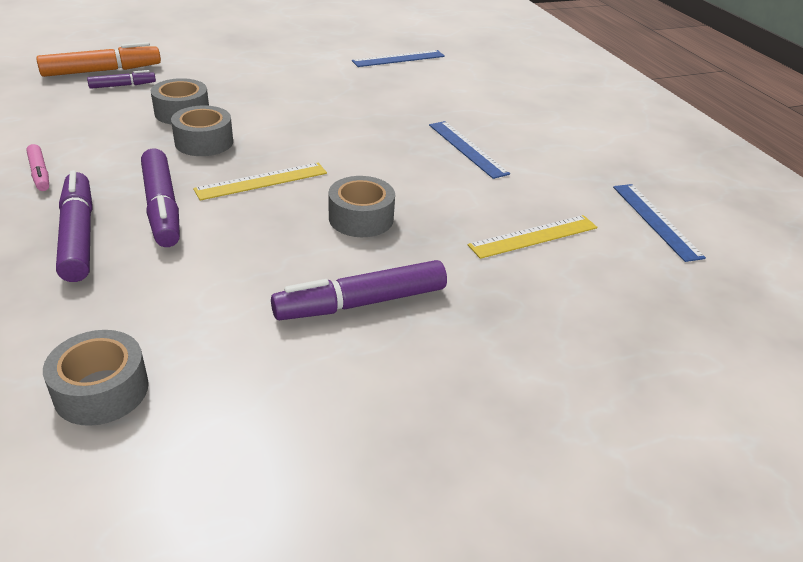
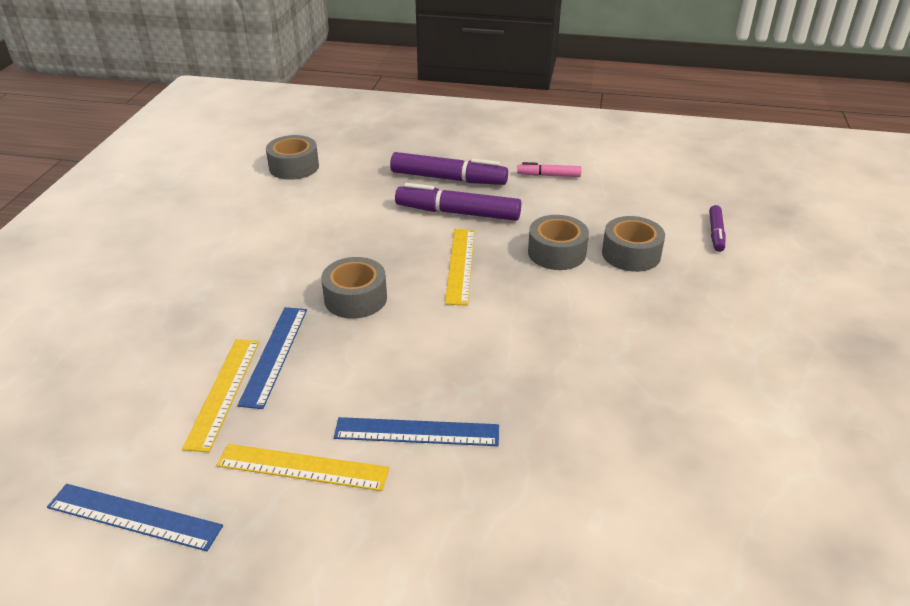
camera: 125 degrees right, 0 degrees up
(102, 71) = (762, 228): orange marker -> none
(361, 303) = (258, 262): purple marker -> none
(398, 59) = (755, 501): blue ruler -> blue ruler (274, 355)
(543, 177) = (303, 467): none -> yellow ruler

